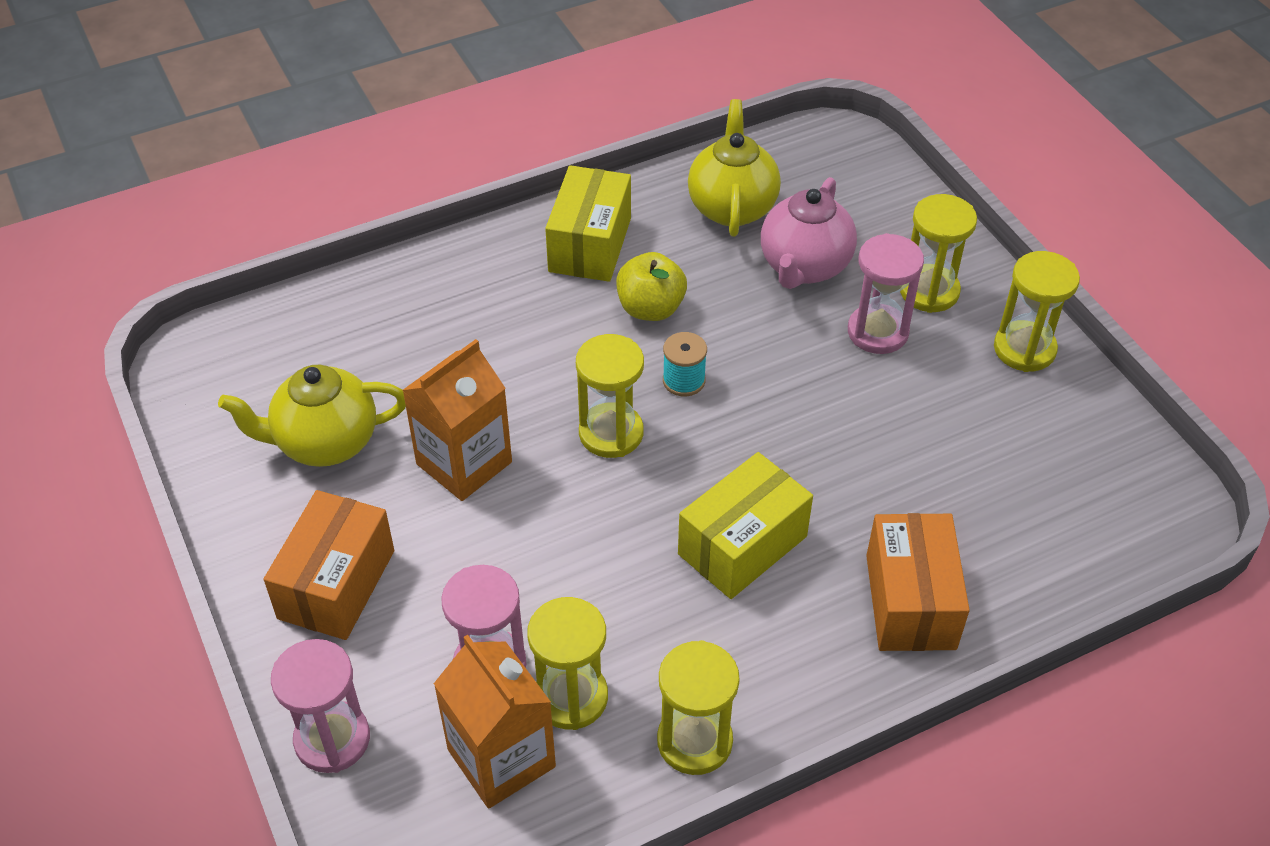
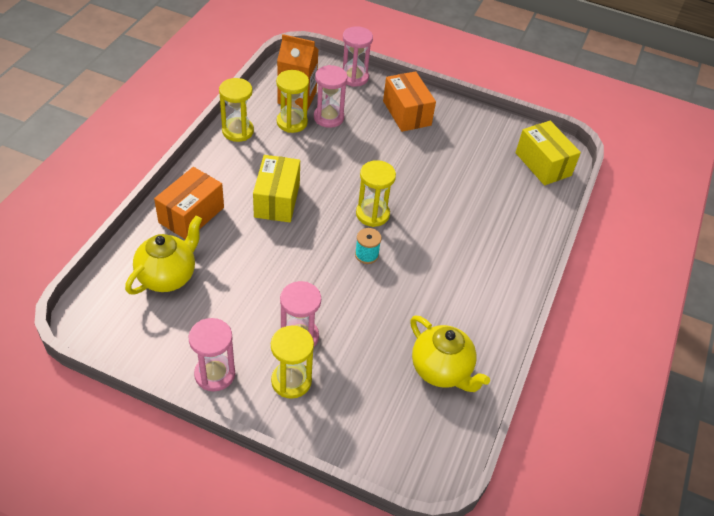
camera: 135 degrees right, 0 degrees up
(325, 442) = (472, 151): yellow teapot -> yellow teapot (168, 276)
(464, 463) = (414, 172): orange carton -> none
(590, 245) = (482, 299): yellow box -> yellow box (543, 164)
(650, 308) = (418, 282): yellow apple -> none
(804, 267) = (369, 354): pink teapot -> none
(910, 601) = (191, 215): orange box -> orange box turned 75 degrees clockwise
(1024, 349) = (215, 374): yellow hourglass -> pink hourglass

